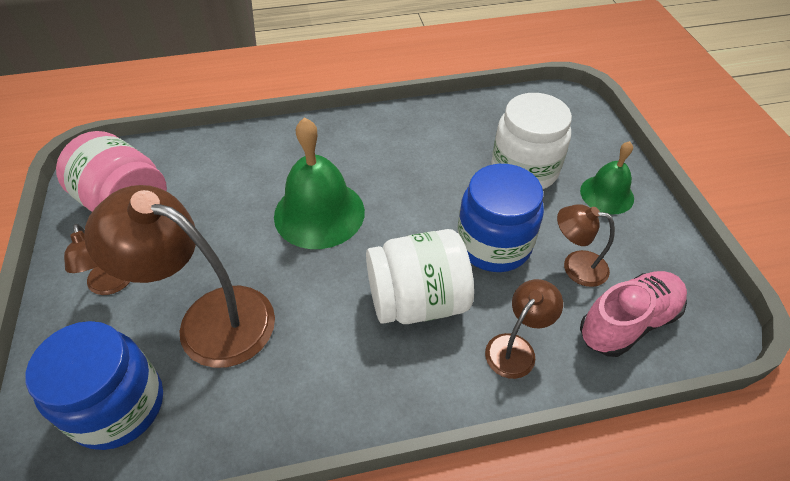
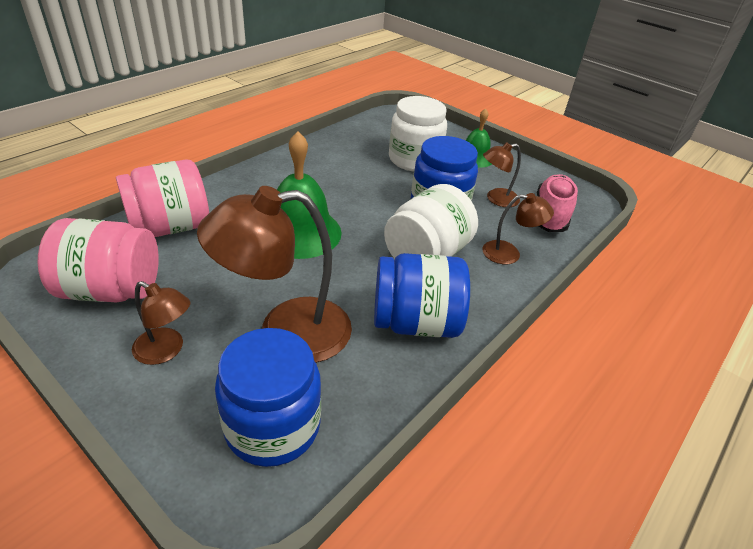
camera: 40 degrees left, 10 degrees down
(219, 159) = (170, 227): none -> pink jar
(328, 376) = (415, 322): none -> blue jar
(516, 348) = (509, 253): brown lamp -> brown lamp turned 90 degrees clockwise

